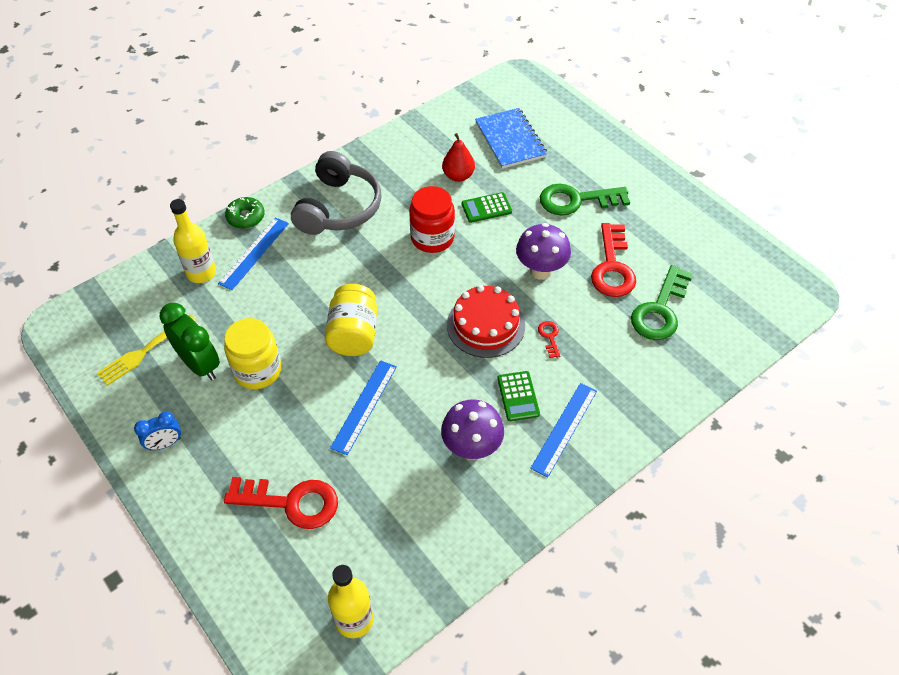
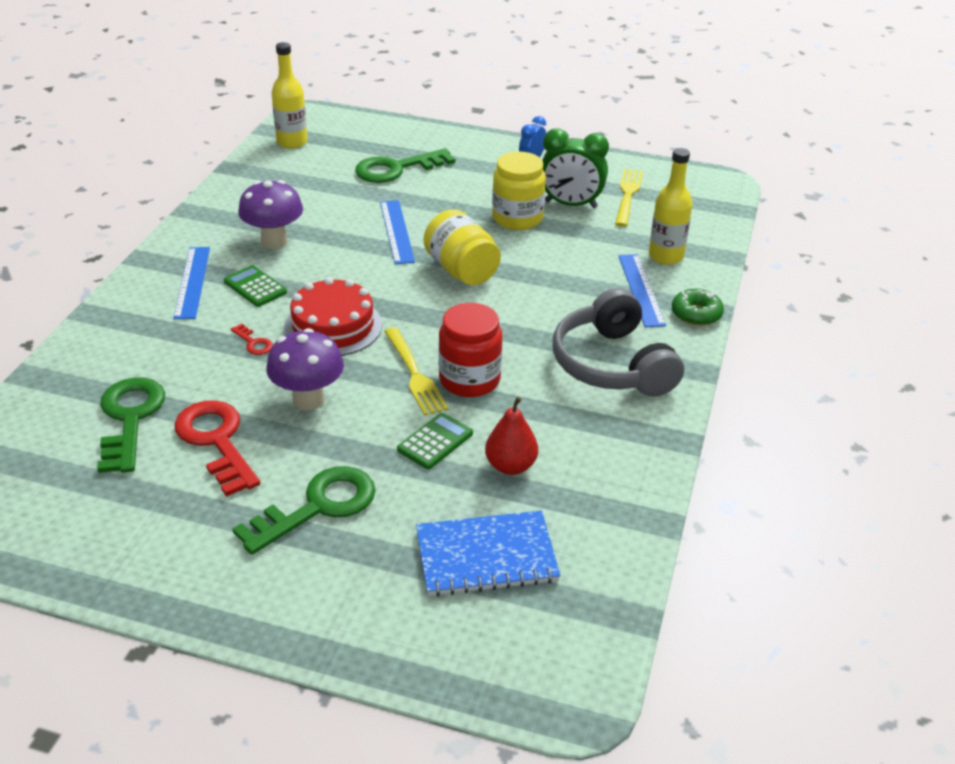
camera: 145 degrees right, 15 degrees down
(290, 502) = (397, 169): red key -> green key
(462, 258) = (414, 374): none -> yellow fork
(510, 140) = (486, 556): blue notebook -> blue notebook turned 45 degrees counterclockwise

